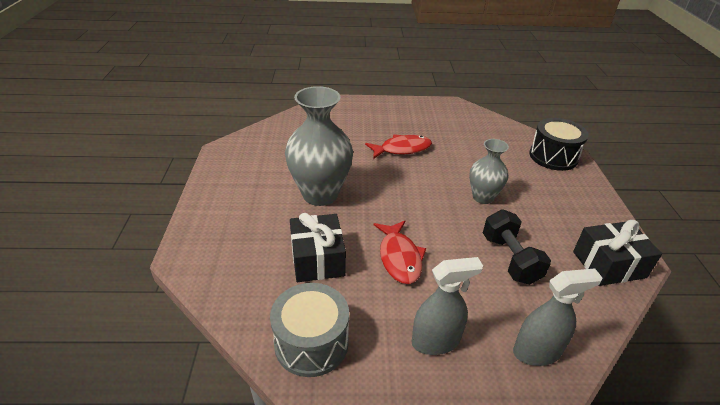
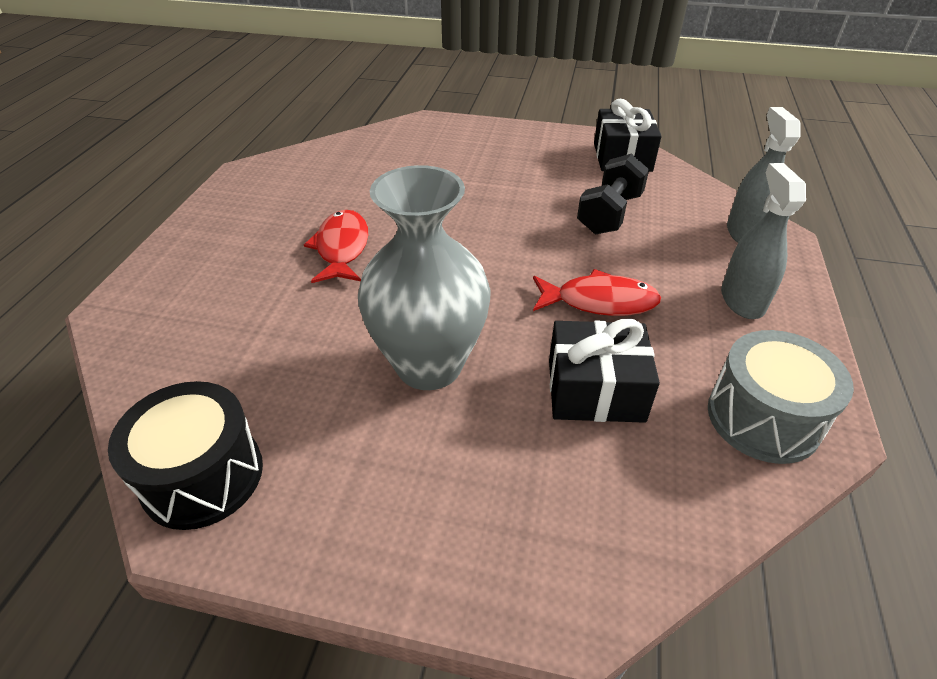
camera: 75 degrees left, 5 degrees up
(483, 197) = (490, 204): grey vase -> none
(510, 259) = (609, 214): black dumbbell -> black dumbbell turned 60 degrees counterclockwise
(553, 156) = (426, 133): black drum -> black drum (203, 476)

